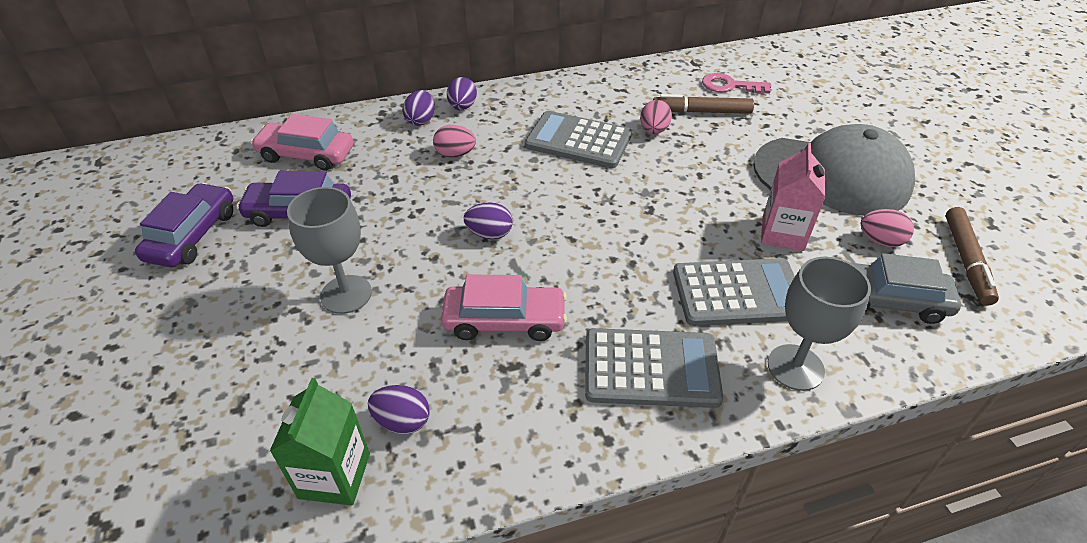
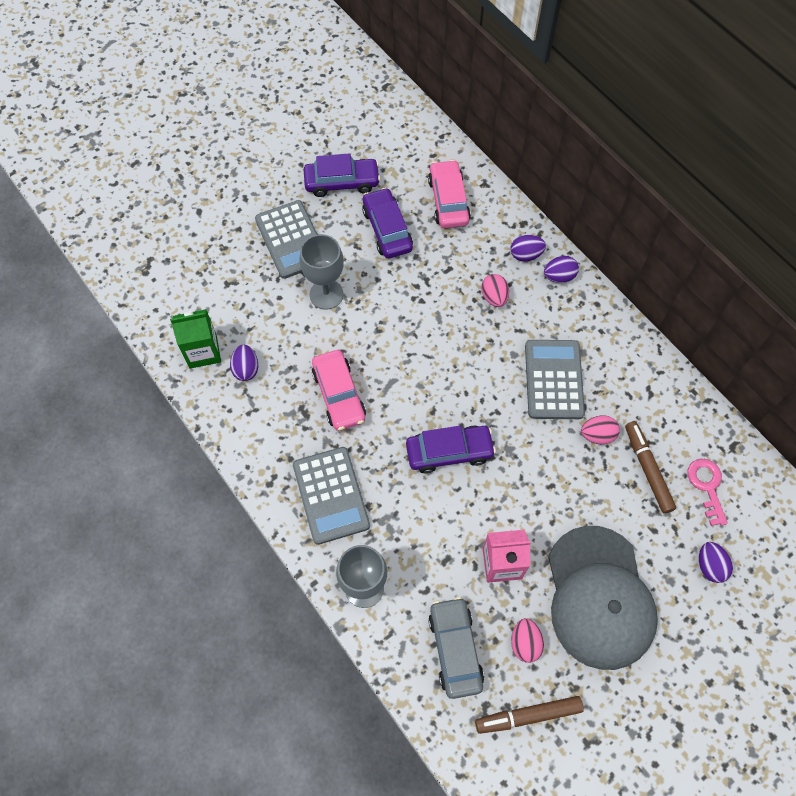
camera: 70 degrees right, 20 degrees up
(489, 234) = (415, 355): purple egg -> purple egg (710, 566)
(631, 239) = (449, 452): none -> purple car
(738, 293) = (421, 539): grey calculator -> grey calculator (291, 240)

